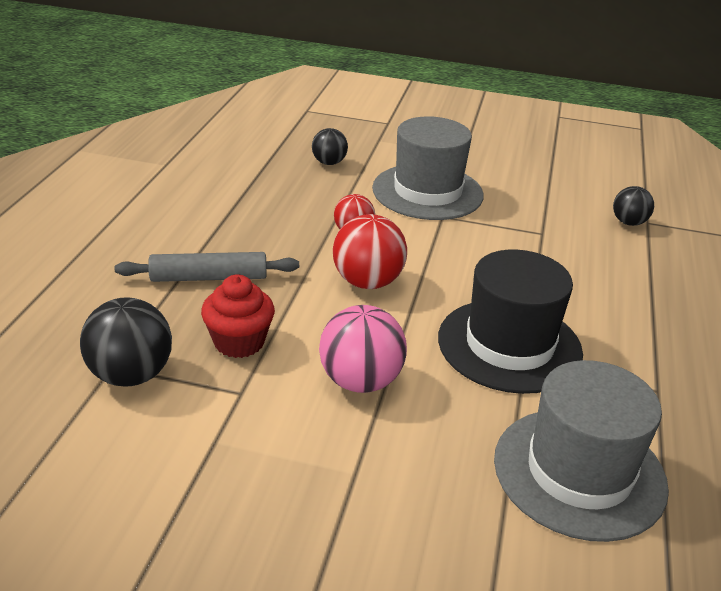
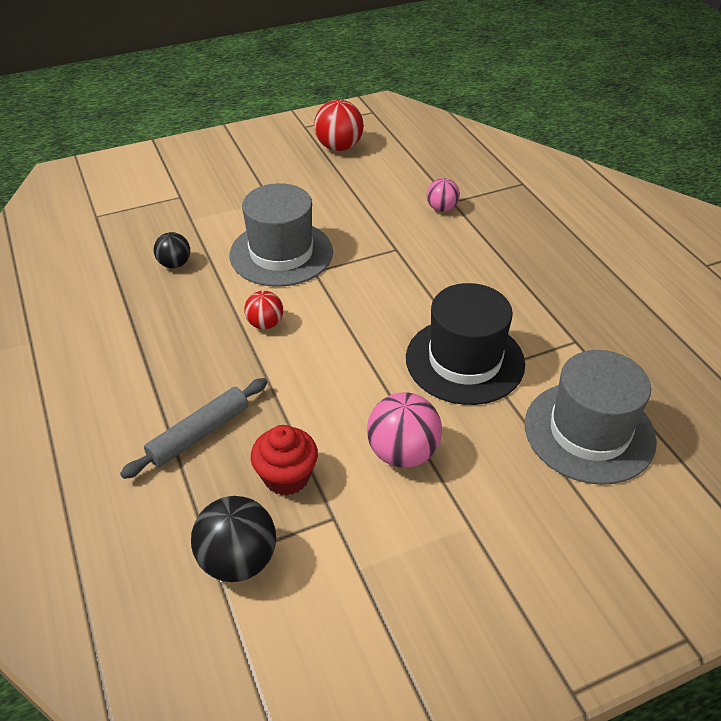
camera: 35 degrees left, 10 degrees up
(367, 282) = (322, 364): red ball -> red ball (339, 147)
(628, 222) = (441, 208): black ball -> pink ball

